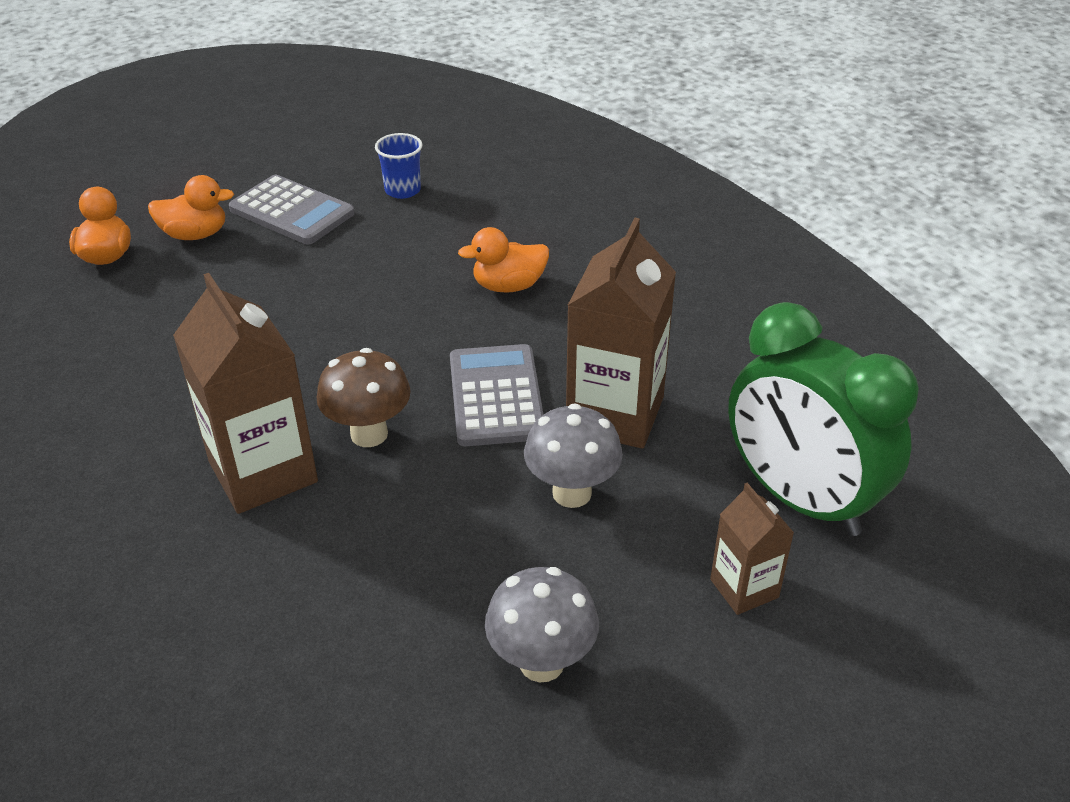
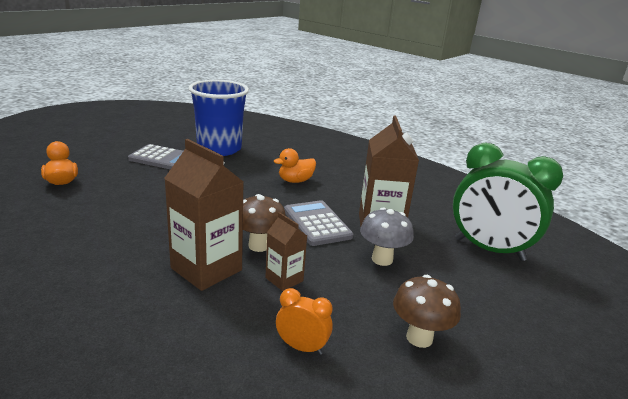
camera: 20 degrees left, 15 degrees down
(195, 234) = (112, 170): orange duck -> none
(342, 644) = (302, 347): none -> orange clock
(402, 190) = (219, 149): blue cup -> blue cup, size x2.36
(541, 663) = (419, 338): grey mushroom -> brown mushroom
(744, 588) = (493, 289): brown carton -> brown carton (284, 279)

